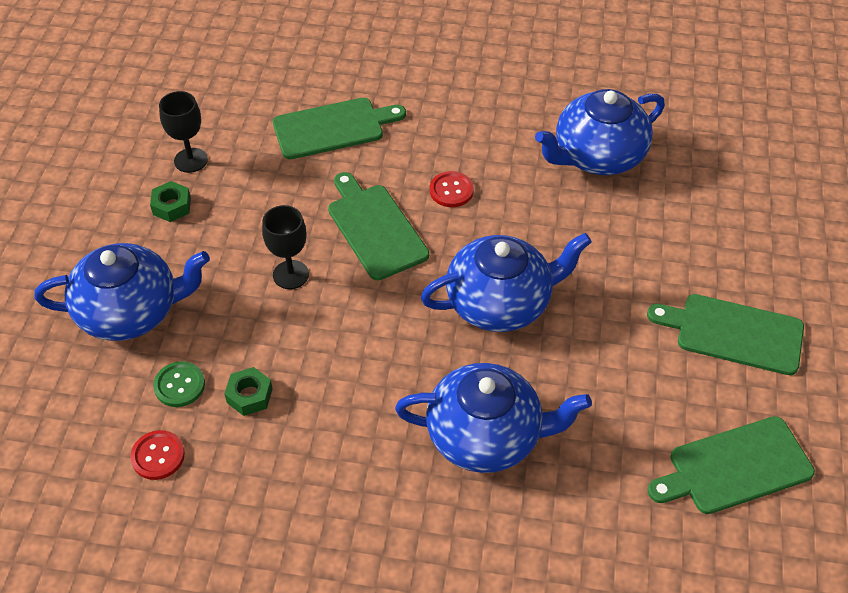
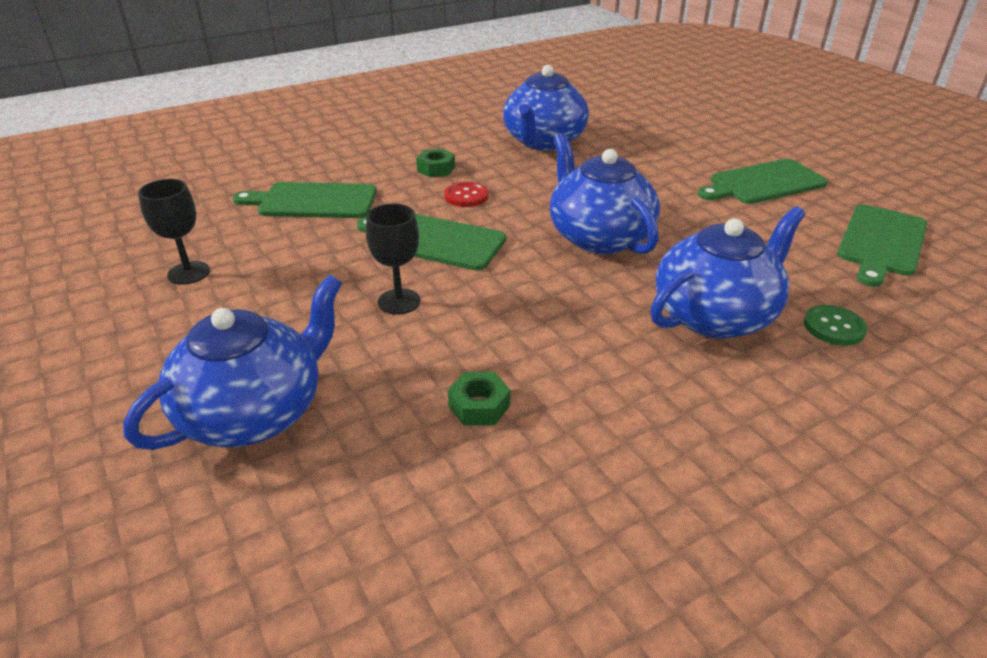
camera: 40 degrees left, 15 degrees down
(158, 456) = (448, 518): red button -> none
(172, 206) = (206, 312): green nut -> green nut (436, 169)
(179, 385) = (392, 441): green button -> green button (834, 327)
(333, 128) = (313, 201): green cutting board -> green cutting board turned 120 degrees counterclockwise
(500, 303) = (599, 237): blue teapot -> blue teapot turned 60 degrees counterclockwise

